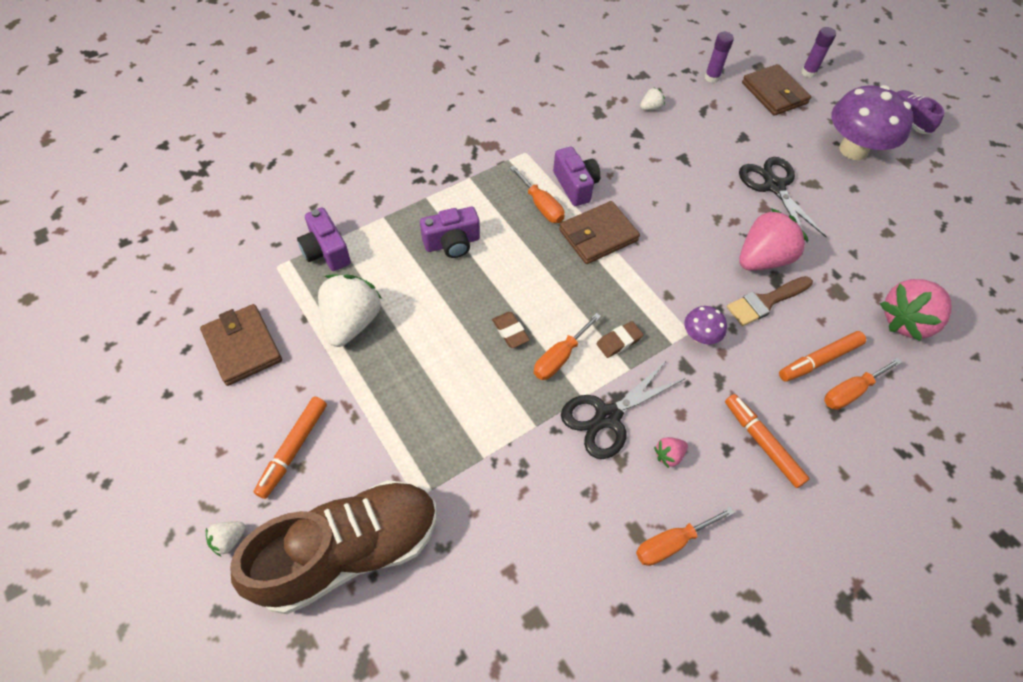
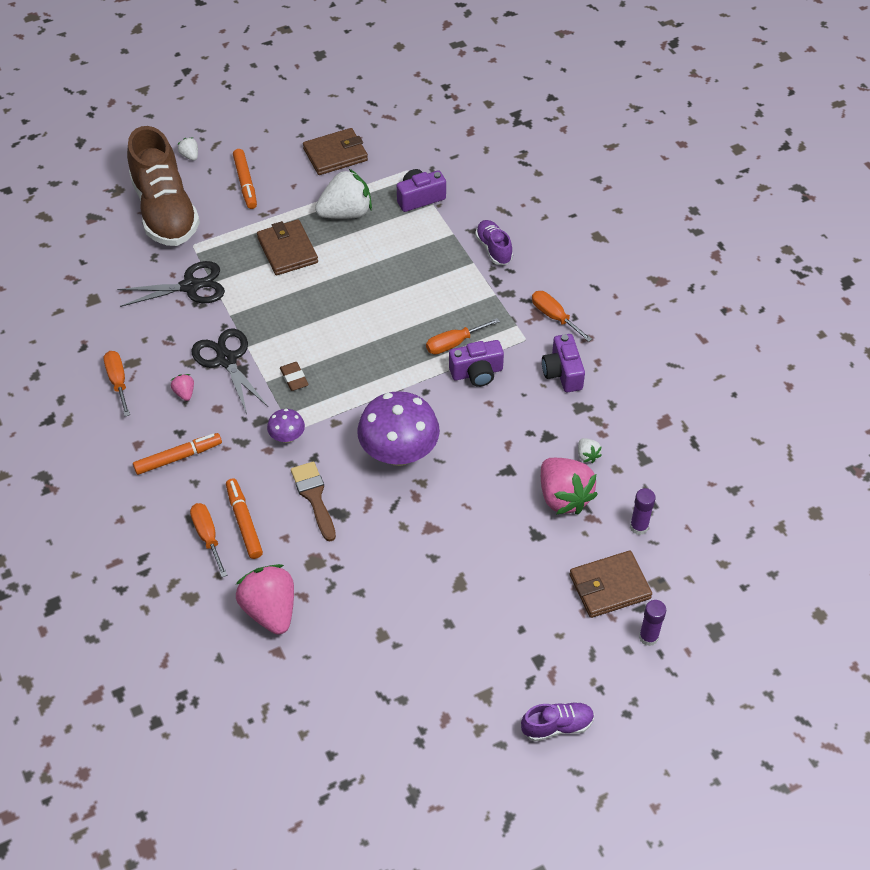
camera: 100 degrees right, 5 degrees down
(293, 449) = (245, 183): orange marker -> orange marker turned 135 degrees counterclockwise
(351, 322) = (346, 213): white strawberry -> white strawberry turned 45 degrees counterclockwise
(404, 182) = (493, 249): none -> purple shoe
(452, 243) = (417, 277): purple camera -> purple camera (562, 373)
(510, 331) = (318, 308): brown eraser -> none
(560, 357) = (287, 337): orange screwdriver -> orange screwdriver (554, 317)
(598, 235) = (412, 381): brown wallet -> brown wallet (287, 250)
(762, 259) = (364, 508): pink strawberry -> pink strawberry (563, 497)
(774, 186) = (459, 544): black scissors -> black scissors (190, 286)
(853, 150) = (508, 643): purple mushroom -> purple mushroom (399, 453)

